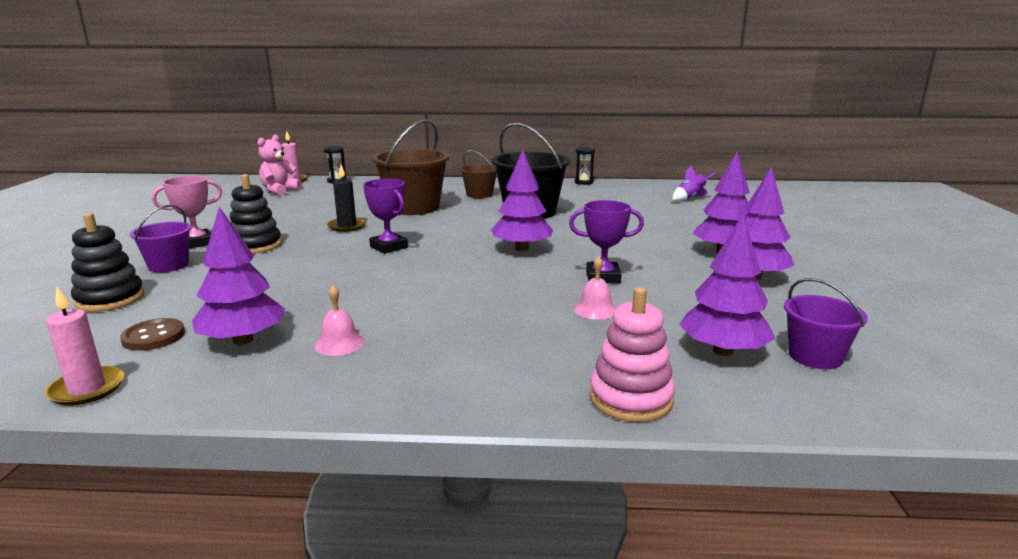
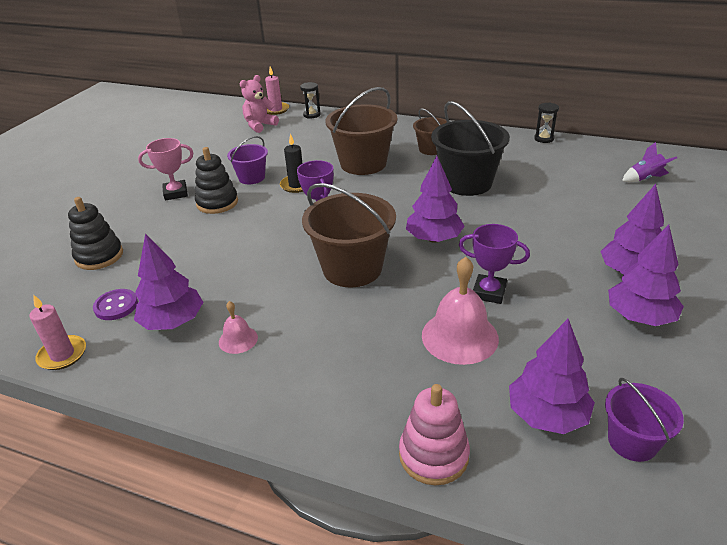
camera: 20 degrees right, 15 degrees up
(154, 337) = (116, 306): brown button -> purple button
(168, 265) = (148, 220): purple bucket -> purple bucket (251, 177)
(447, 276) = (352, 268): none -> brown bucket
(595, 309) = (459, 336): pink bell -> pink bell, size x1.92

